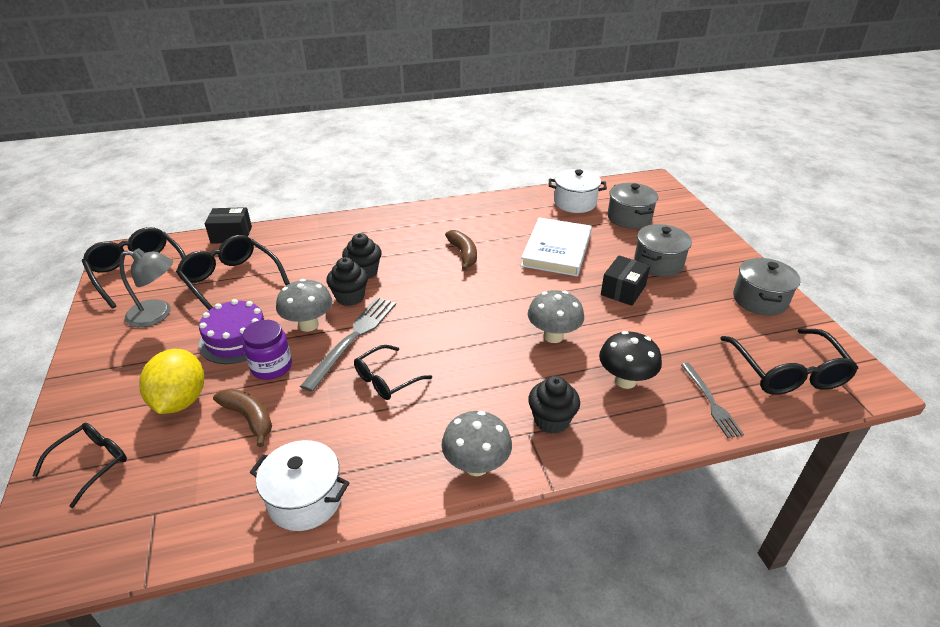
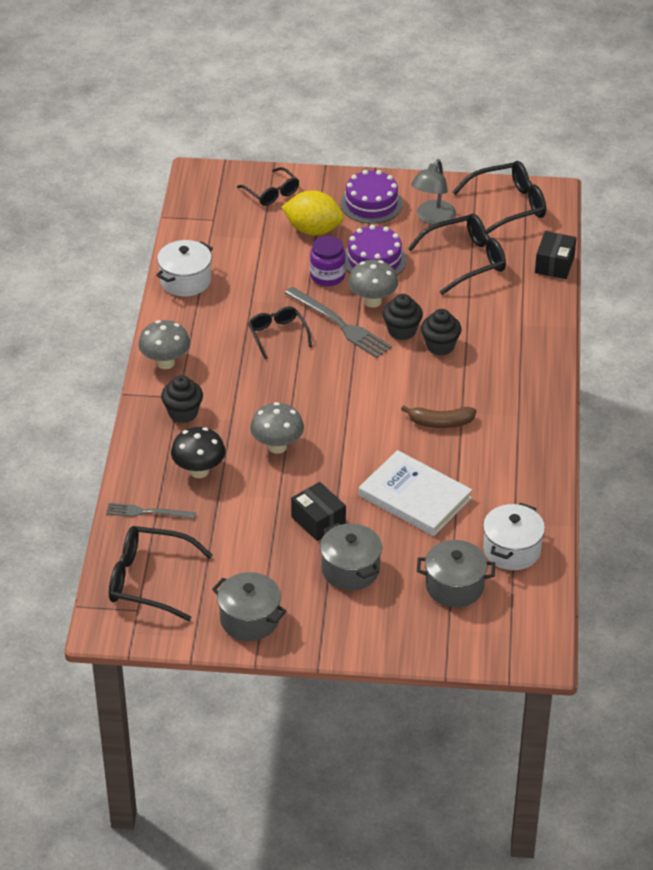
camera: 110 degrees right, 5 degrees up
(126, 364) = (371, 204): none -> purple cake
(249, 418) = (275, 261): brown banana -> none

